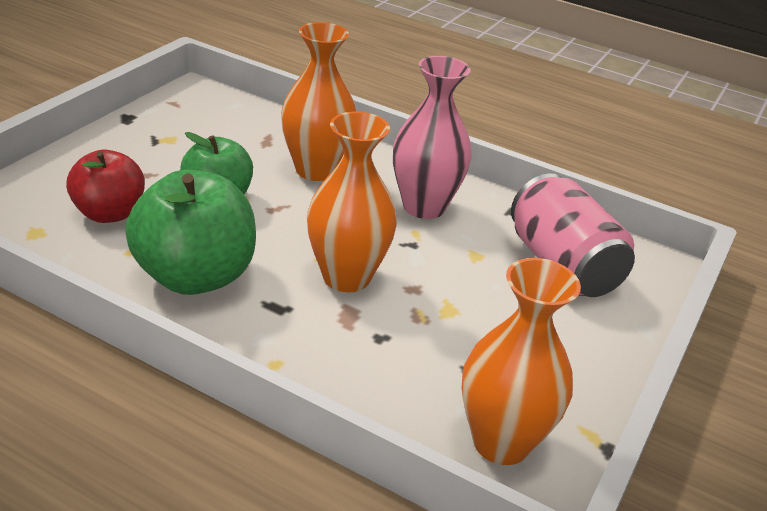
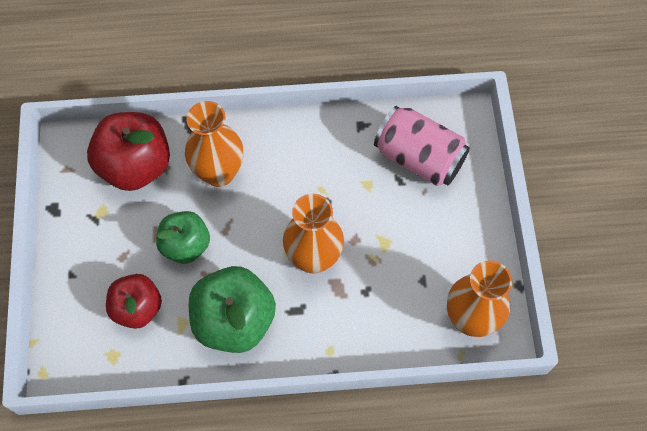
camera: 30 degrees left, 30 degrees up
(239, 129) = (135, 166): none -> red apple
(424, 207) = (309, 161): pink vase -> none

